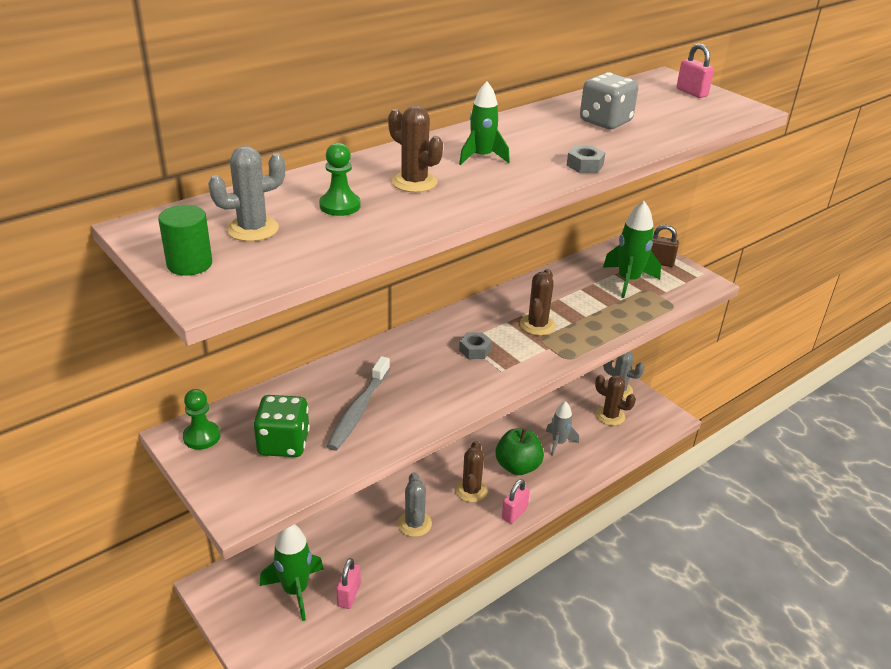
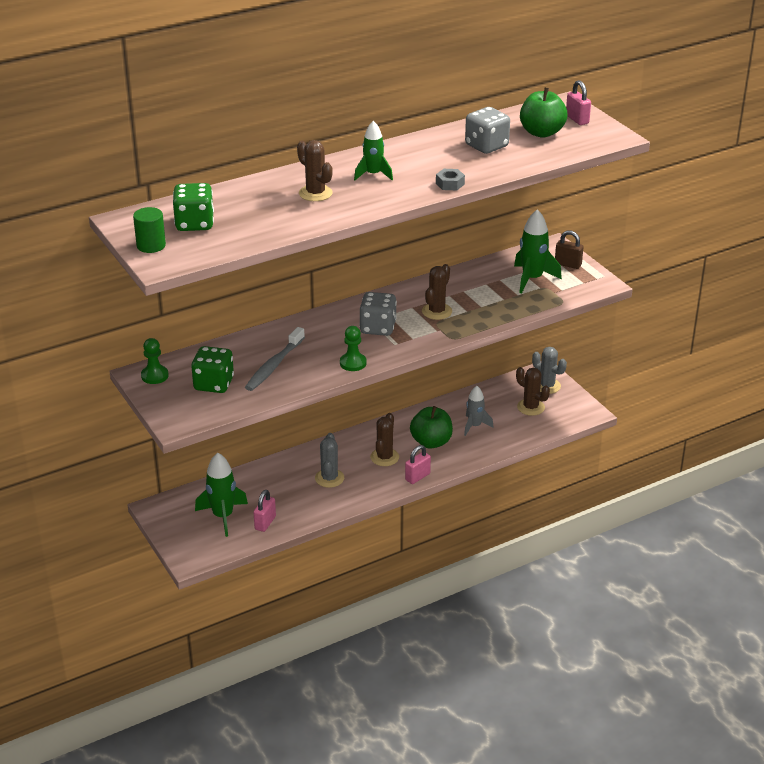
camera: 10 degrees right, 0 degrees up
(252, 229) = (194, 224): grey cactus -> green dice
(340, 206) = (257, 209): green pawn -> green pawn (353, 363)
(475, 350) = (378, 328): grey nut -> grey dice
(660, 106) = (541, 132): none -> green apple

